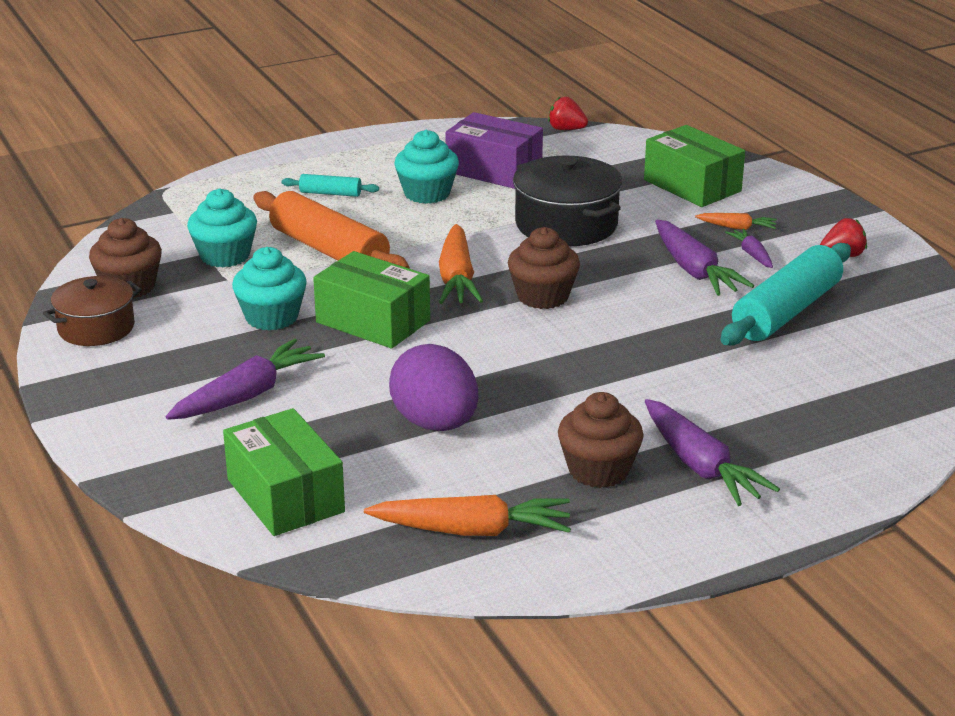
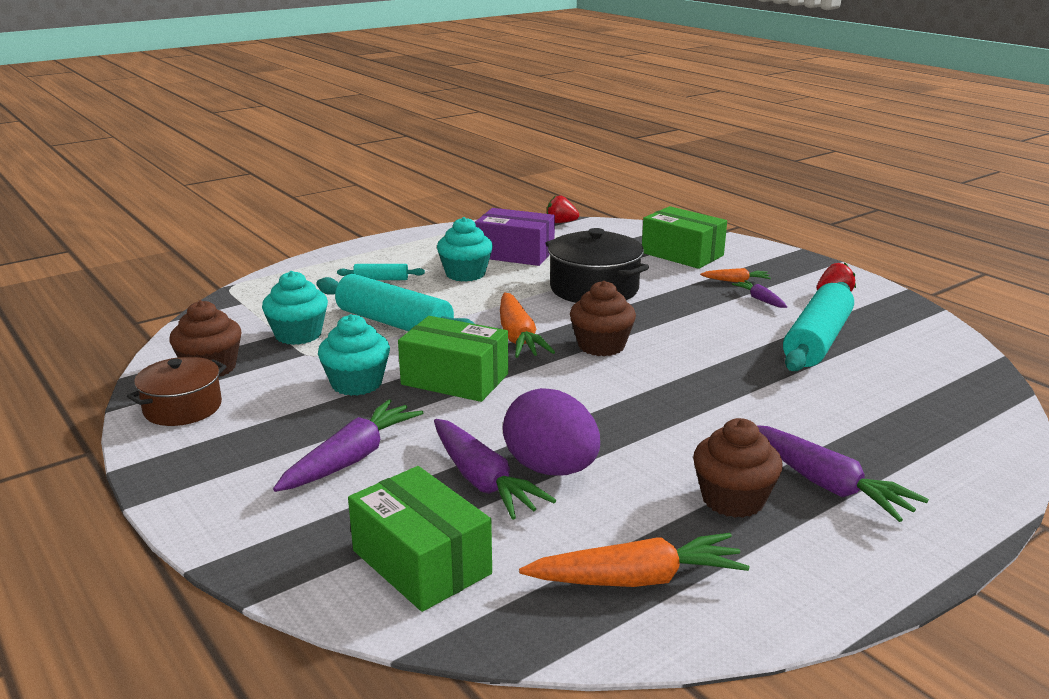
camera: 10 degrees left, 5 degrees down
(329, 250) = (394, 323): orange rolling pin -> turquoise rolling pin
(694, 270) = (720, 315): purple carrot -> purple carrot (482, 481)

